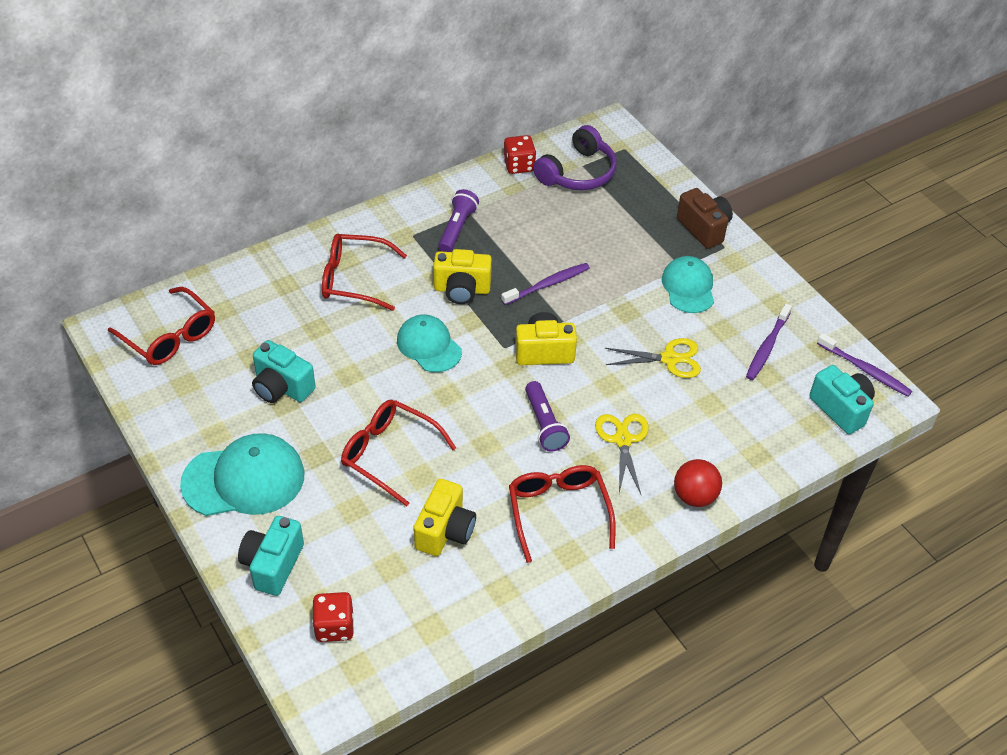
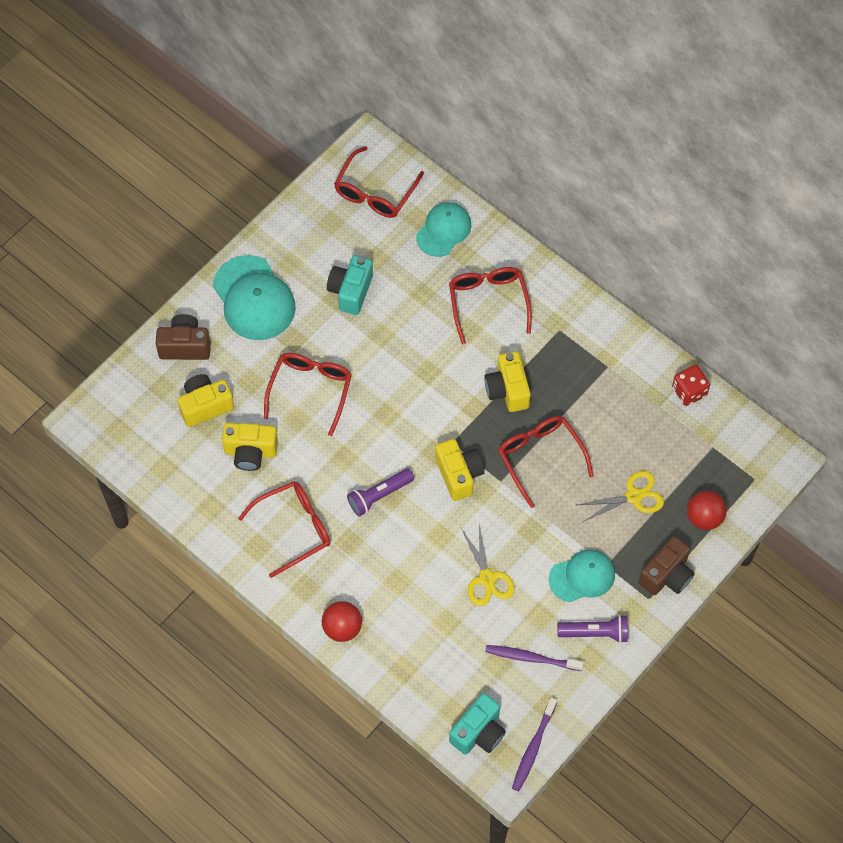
camera: 75 degrees right, 15 degrees up
(273, 565) = (185, 346): turquoise camera -> brown camera
(334, 627) = (146, 404): red dice -> none
(364, 563) = (205, 406): none -> yellow camera
(429, 346) = (433, 384): turquoise cap -> turquoise cap (443, 230)
(457, 228) = (582, 364): purple flashlight -> purple flashlight (595, 633)
(547, 284) = (540, 457): purple toothbrush -> red glasses
(577, 173) = (700, 445): purple headphones -> none
(622, 440) = (383, 560): yellow scissors -> yellow scissors (634, 496)
(652, 189) = (704, 517): none -> red ball

